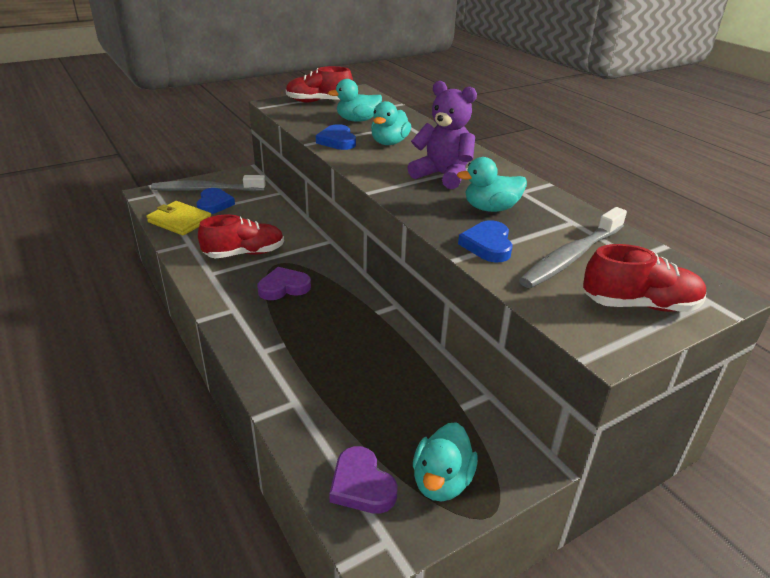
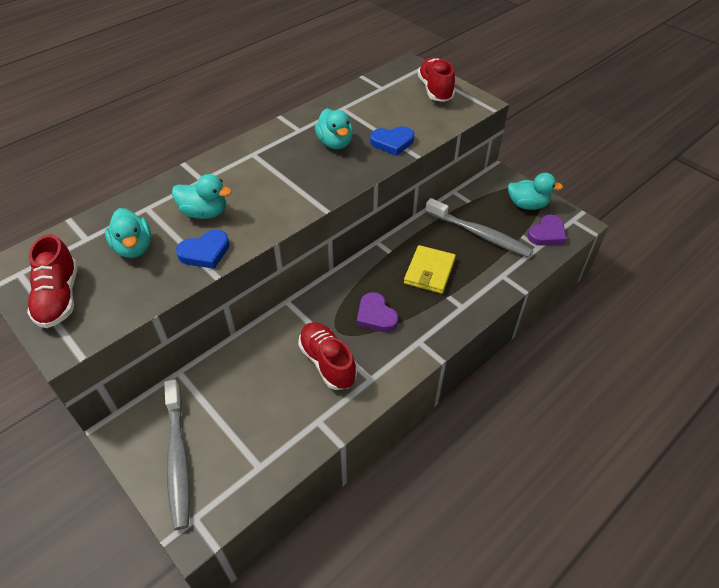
camera: 100 degrees left, 15 degrees up
(180, 221) = (269, 452): yellow wallet -> yellow wallet (429, 271)
(214, 204) = (220, 432): blue heart -> none
(443, 175) = (279, 171): purple teddy bear -> none
(571, 256) = (392, 110): grey toothbrush -> grey toothbrush (479, 234)

